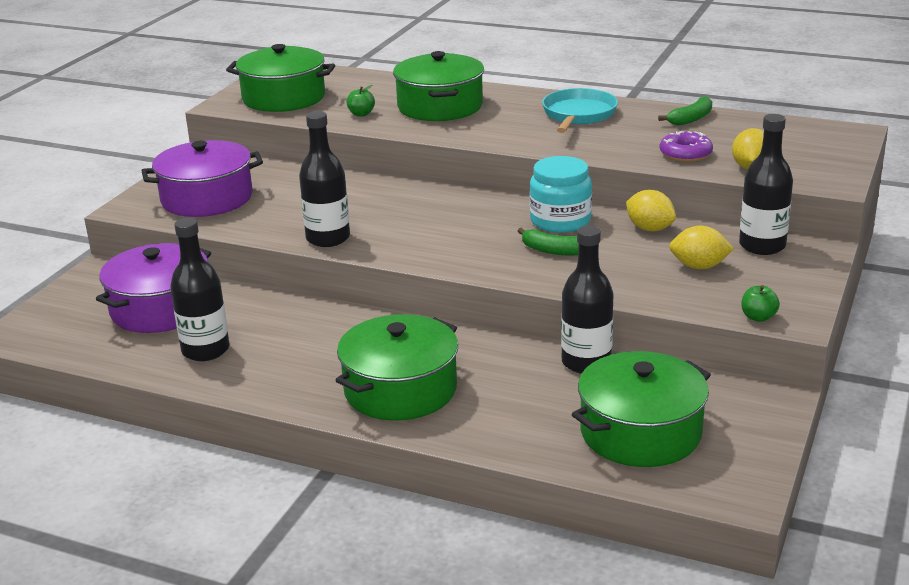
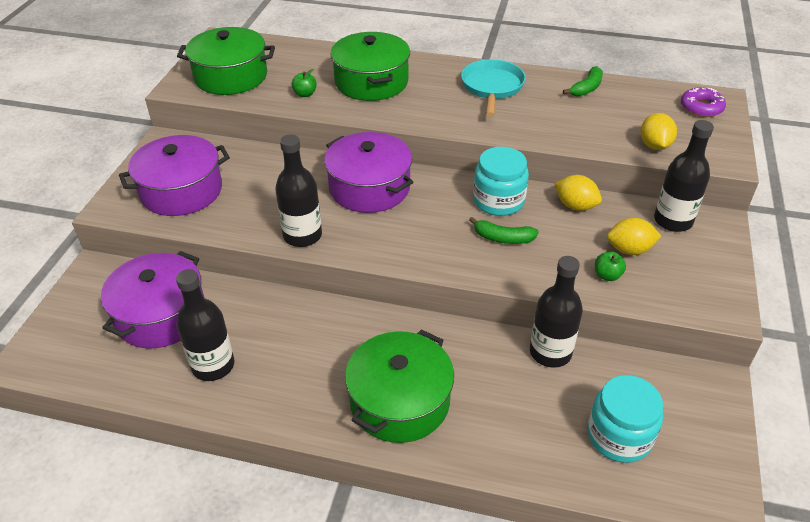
camera: 10 degrees left, 15 degrees up
(415, 204) = (369, 188): none -> purple pot
(640, 432) = (619, 436): green pot -> turquoise jar
(685, 154) = (595, 131): purple donut -> purple donut (701, 107)
(758, 317) = (696, 309): green apple -> green apple (607, 275)

